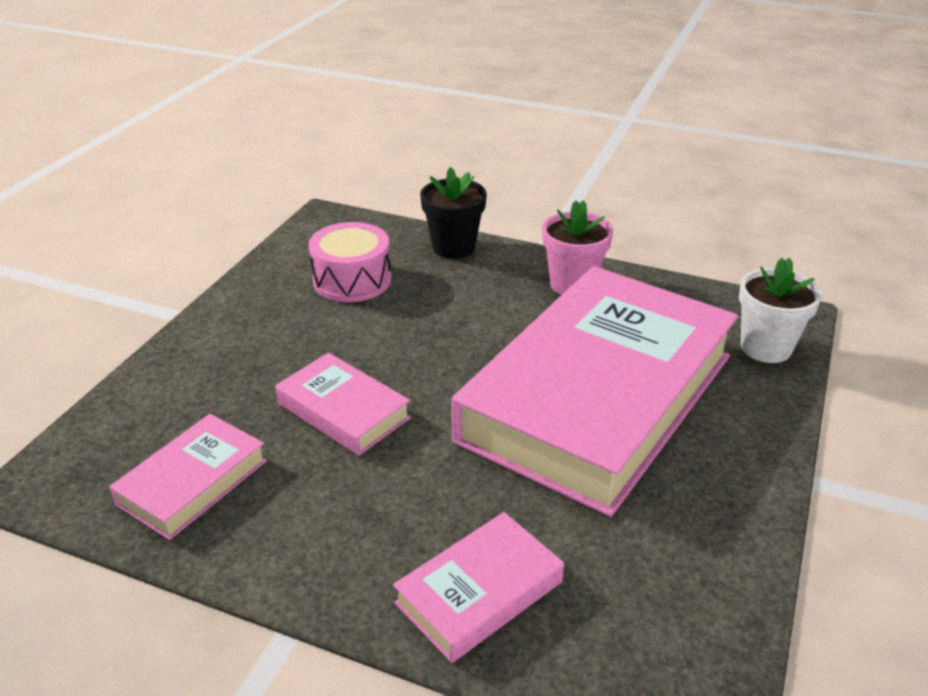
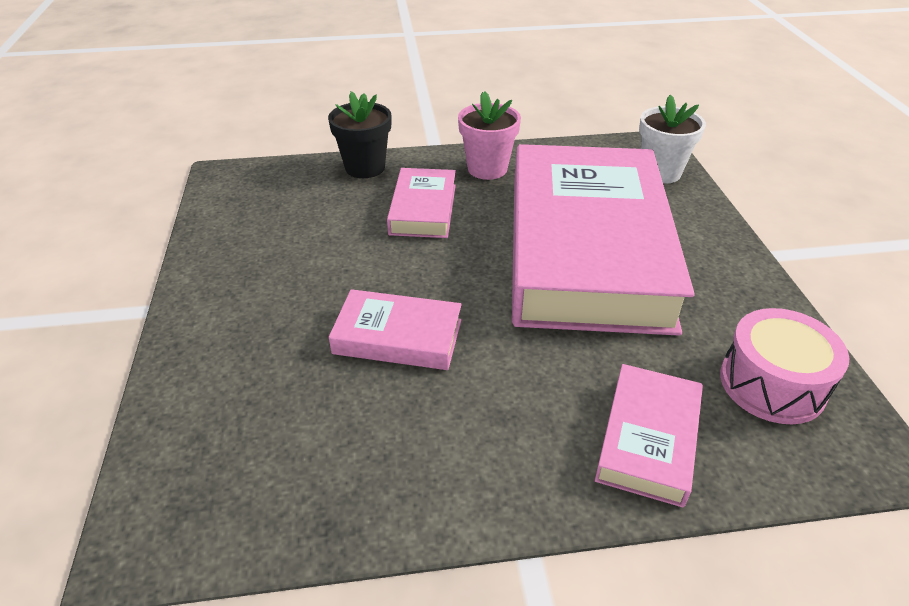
camera: 30 degrees left, 5 degrees up
(193, 482) = (316, 461): pink book -> pink book (423, 209)
(352, 280) = (300, 221): pink drum -> pink drum (772, 384)

